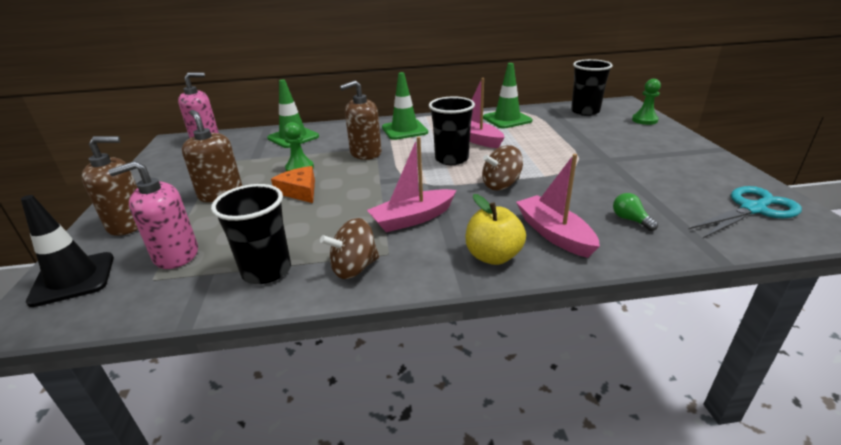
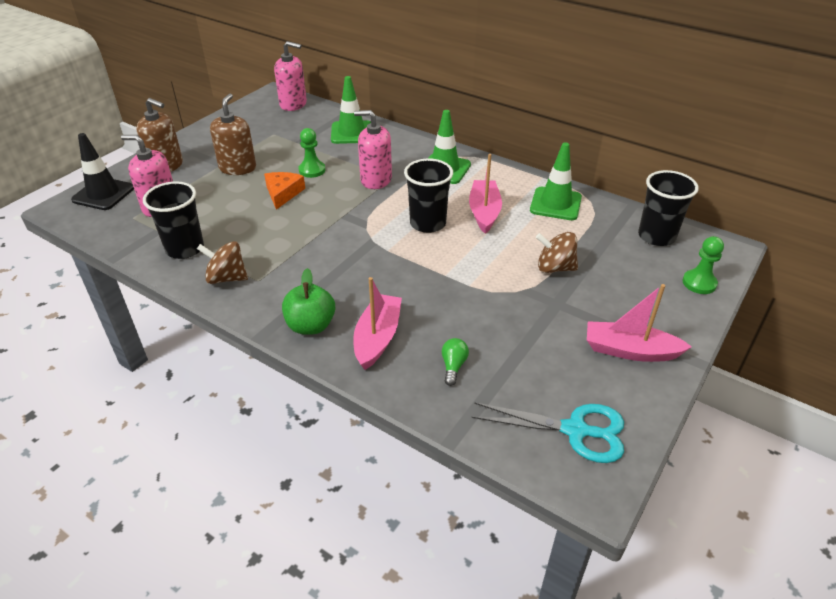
camera: 40 degrees right, 10 degrees up
(365, 153) = (376, 180): brown soap dispenser -> pink soap dispenser
(413, 218) = (312, 263): pink boat -> pink boat (630, 351)
(493, 256) = (311, 326): yellow apple -> green apple
(501, 185) = (419, 272): brown spinning top -> brown spinning top (555, 268)

